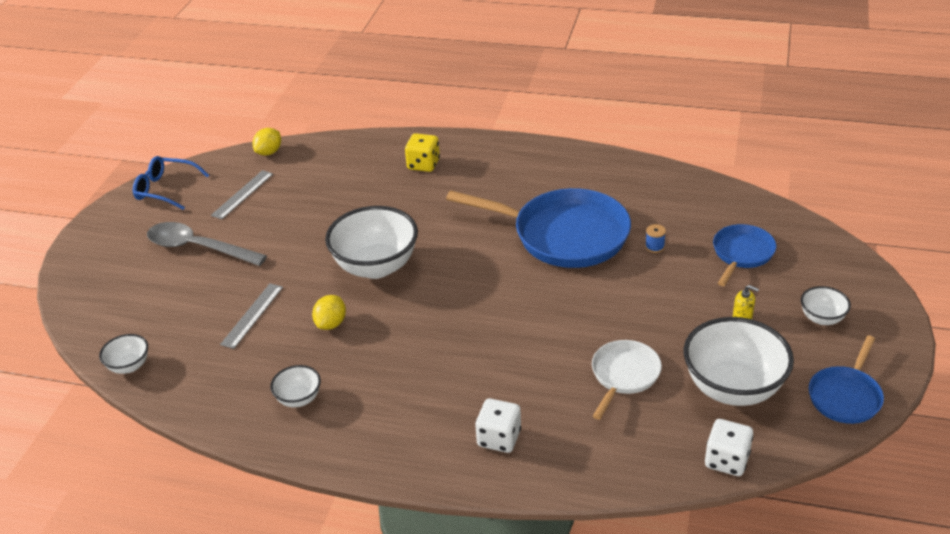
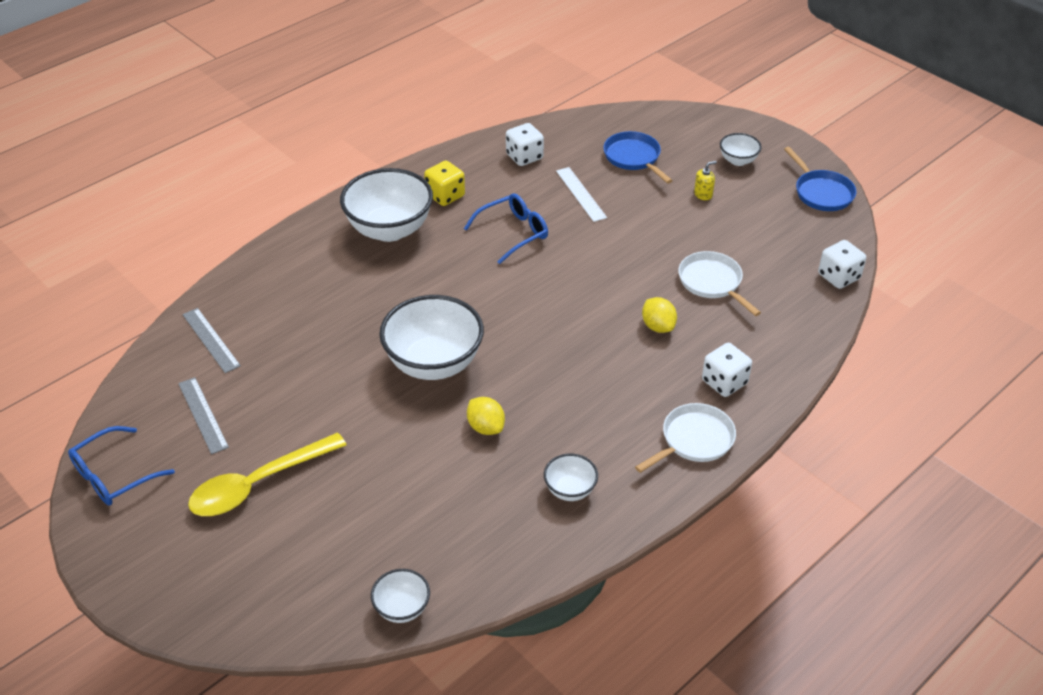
camera: 60 degrees left, 5 degrees up
(198, 248) = (258, 484): grey spoon -> yellow spoon
(252, 315) = (416, 480): grey ruler -> grey ruler (211, 340)
(269, 152) = (150, 366): yellow lemon -> yellow lemon (658, 326)
(410, 448) = (693, 440): none -> white pan
(423, 164) = (312, 268): yellow dice -> yellow dice (445, 195)
(563, 235) = (513, 233): blue pan -> blue glasses
(654, 247) = (581, 194): blue spool -> white ruler
(666, 196) = (524, 157): none -> white dice
(733, 388) = (771, 237): white bowl -> white bowl (389, 229)

